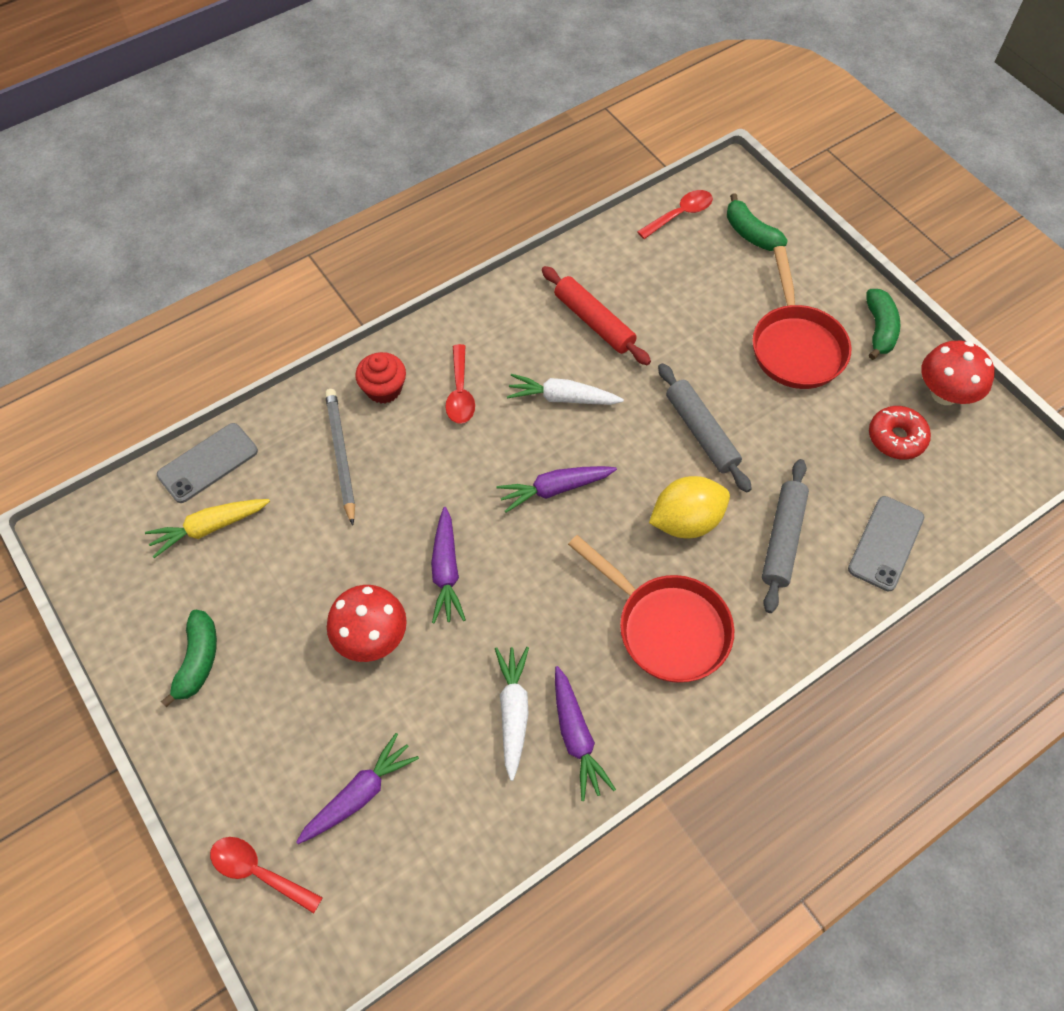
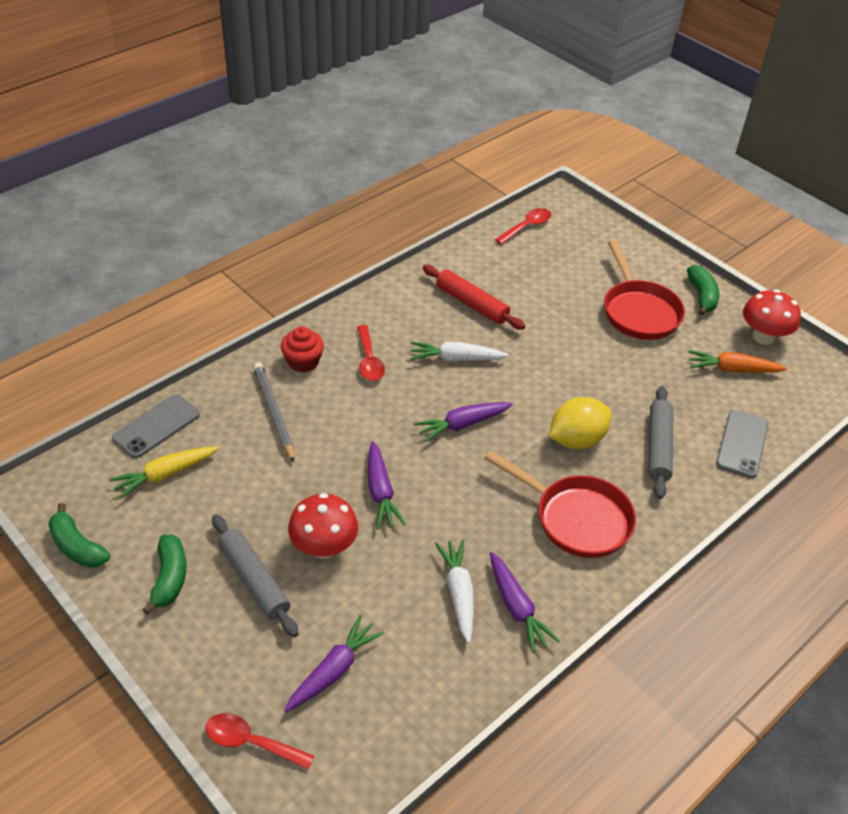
camera: 10 degrees left, 15 degrees down
(701, 432) = (575, 376): grey rolling pin -> grey rolling pin (254, 580)
(750, 233) = (585, 236): green banana -> green banana (77, 546)
(896, 438) = (733, 369): red donut -> orange carrot

